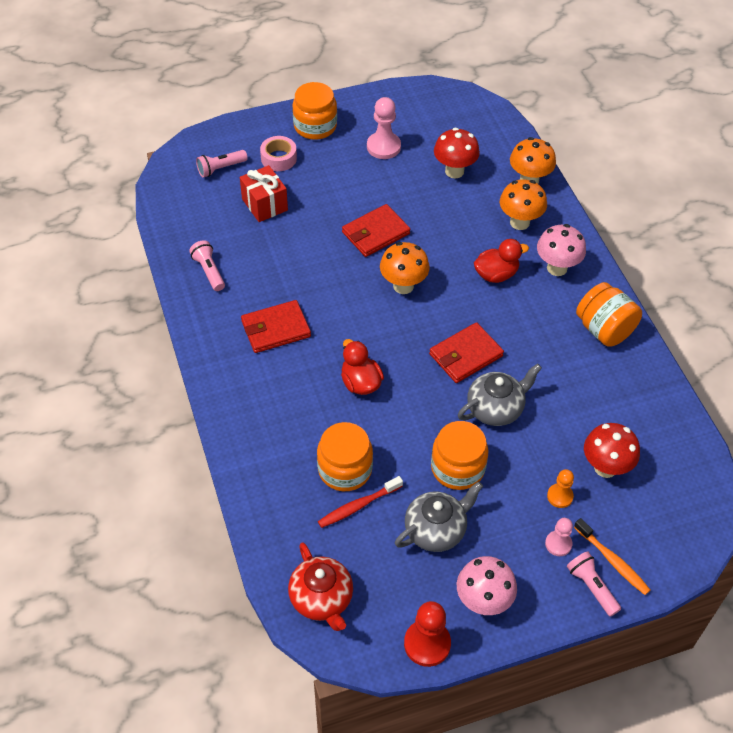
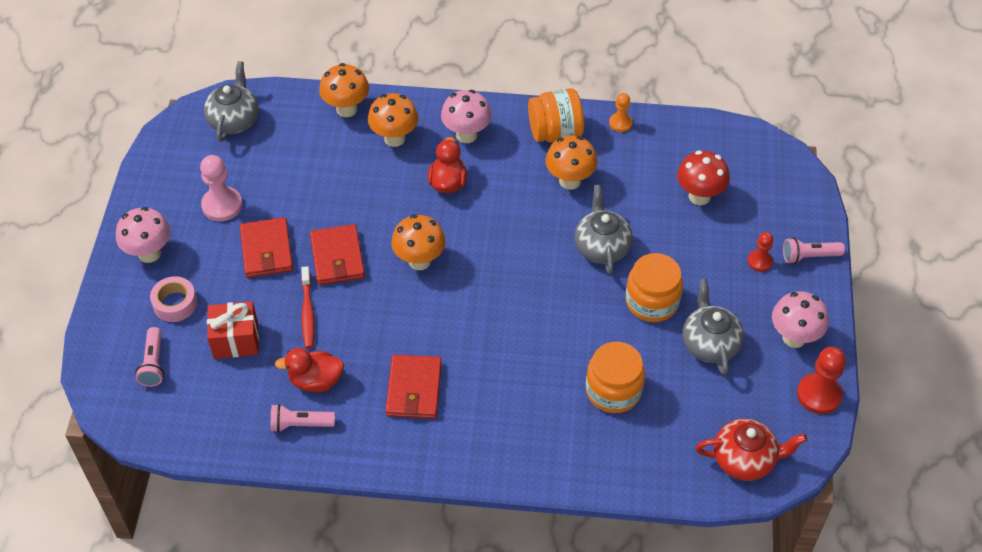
camera: 65 degrees left, 0 degrees up
(315, 126) = (149, 253): orange jar -> pink mushroom
(358, 506) = (658, 395): red toothbrush -> red toothbrush (307, 312)
(360, 383) = (519, 340): red duck -> red duck (315, 381)
(454, 171) = (295, 161): red mushroom -> none
(465, 355) = (530, 245): red wallet -> red wallet (266, 250)
(470, 120) = (234, 120): none -> grey teapot
(556, 359) = (570, 181): none -> orange mushroom
(558, 544) = (759, 261): pink pawn -> red pawn
(560, 496) = (714, 240): orange pawn -> orange pawn (620, 123)
(612, 561) = (790, 231): orange toothbrush -> none

